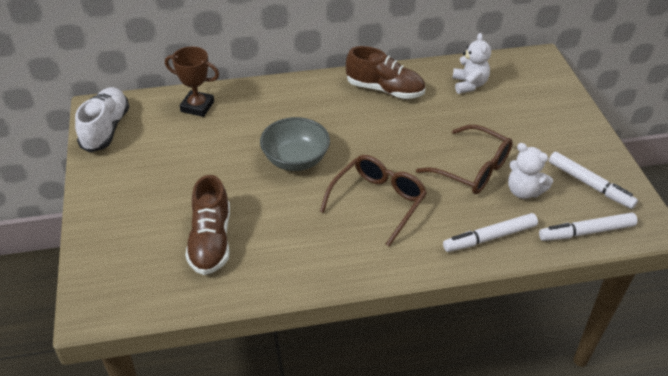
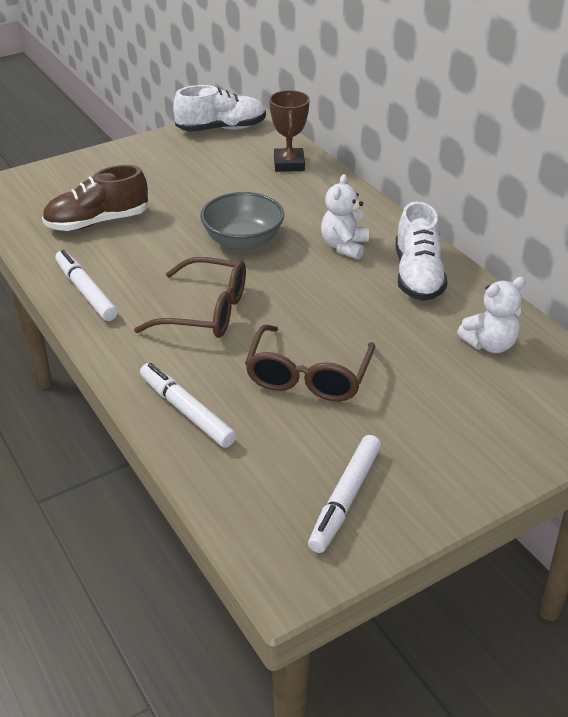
camera: 70 degrees right, 5 degrees down
(385, 90) = (417, 276): brown shoe -> white shoe
(523, 191) = (291, 430): white teddy bear -> white teddy bear (344, 246)
(586, 232) = (240, 504): white marker -> white marker (86, 291)

